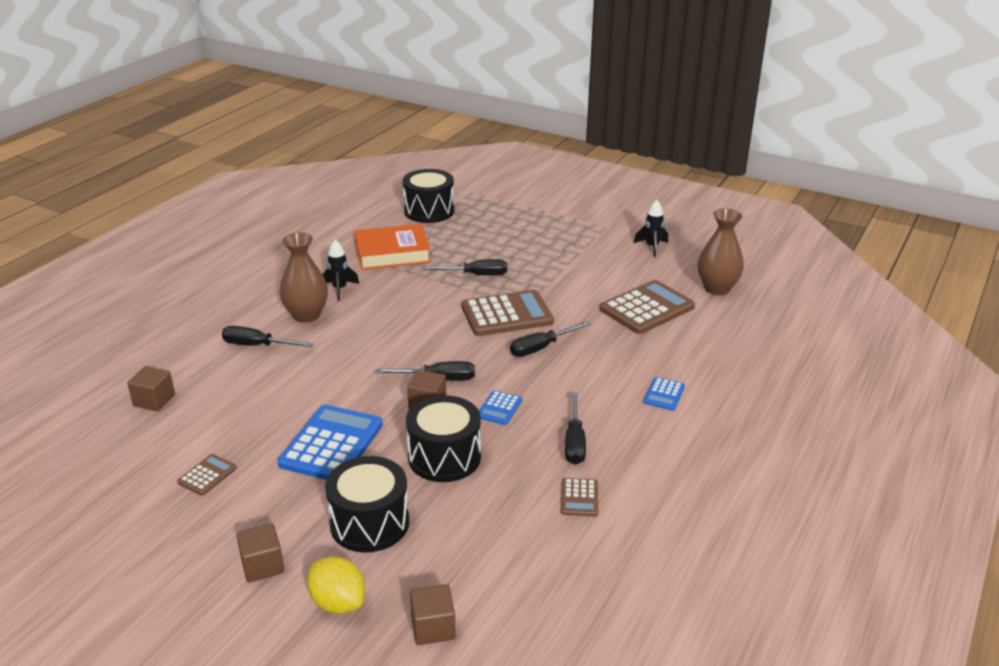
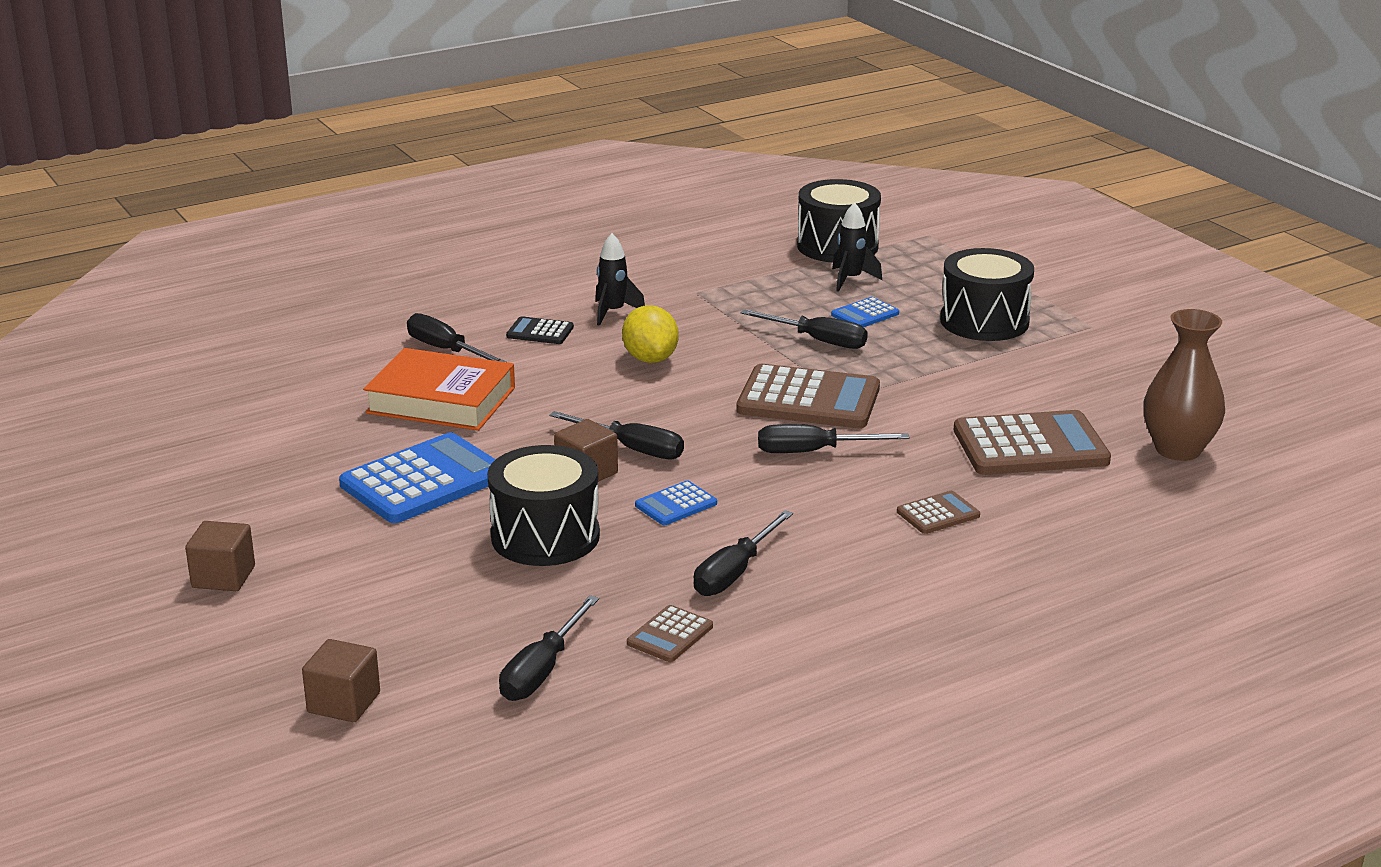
camera: 30 degrees right, 5 degrees down
(154, 400) = (272, 376): brown cube -> none
(207, 475) = (254, 469): brown calculator -> brown calculator (938, 514)
(306, 315) = (540, 332): brown vase -> black calculator
(338, 602) = (266, 640): yellow lemon -> yellow lemon (650, 359)
(369, 523) = (382, 575): black drum -> black drum (984, 321)
(392, 253) = (729, 286): orange book -> orange book (441, 400)
(531, 552) = (542, 670): none -> black screwdriver
(652, 247) = (1133, 370): black rocket -> black rocket (851, 280)
(664, 394) = (929, 557): blue calculator -> blue calculator (865, 314)

